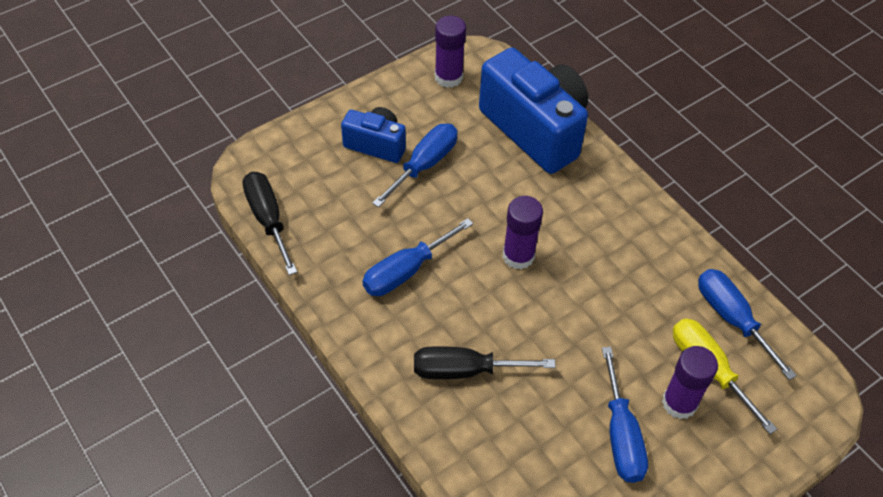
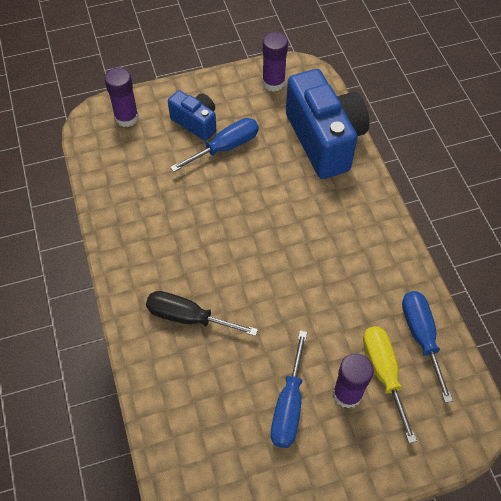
camera: 20 degrees right, 5 degrees up
(268, 219) = (92, 160): black screwdriver -> none
(406, 271) = (176, 227): blue screwdriver -> none
(518, 256) = (268, 238): purple glue stick -> purple glue stick (126, 117)

